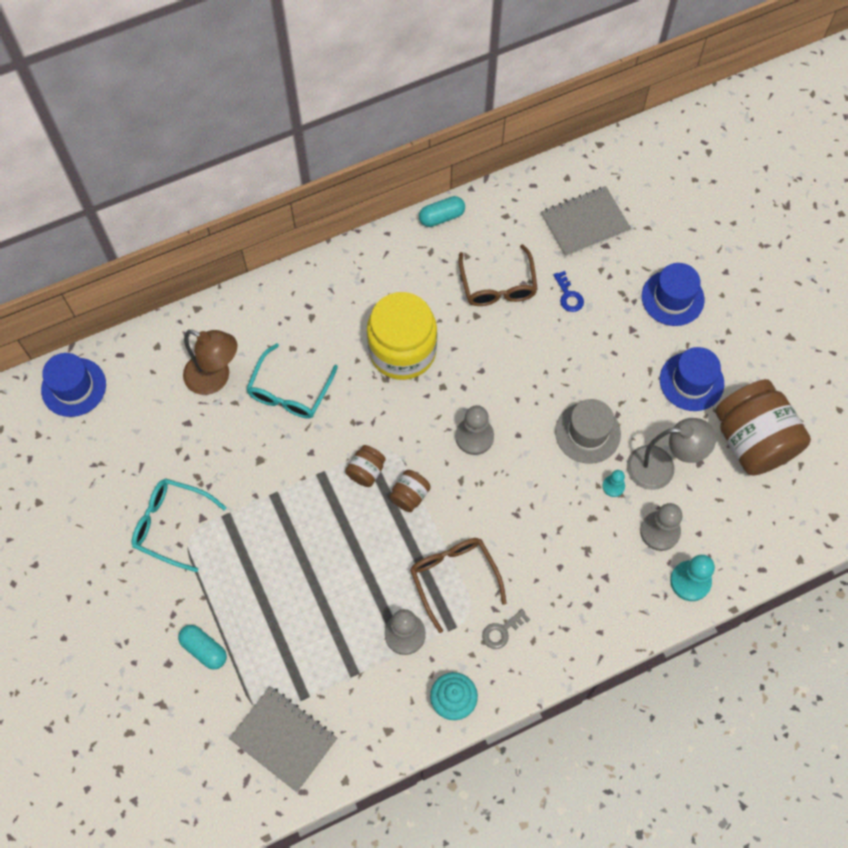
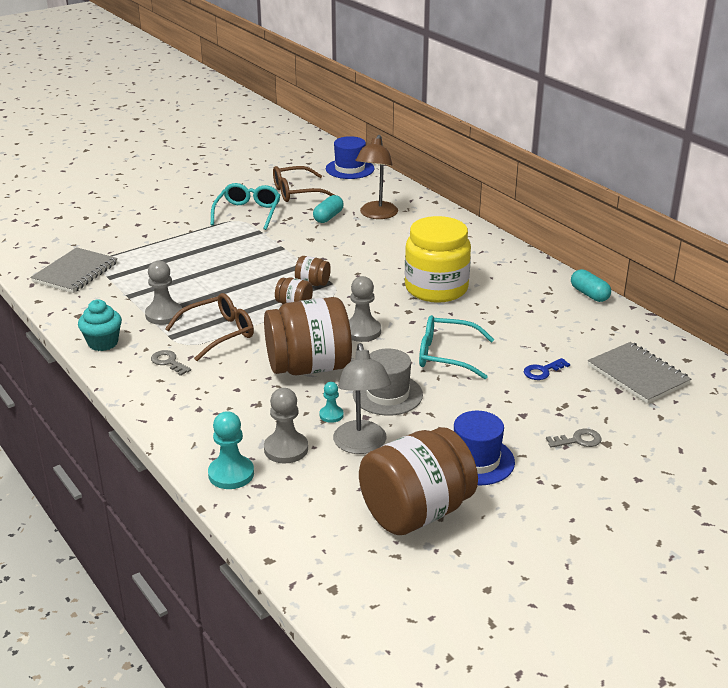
camera: 80 degrees right, 35 degrees down
(204, 649) = (149, 235): turquoise capsule -> turquoise capsule (328, 217)
(289, 392) = (376, 244): turquoise glasses -> turquoise glasses (446, 355)
(498, 286) = (531, 330): brown glasses -> brown glasses (296, 192)
(531, 495) = (309, 367): none -> brown jar
(672, 298) = (578, 440): blue hat -> grey key

